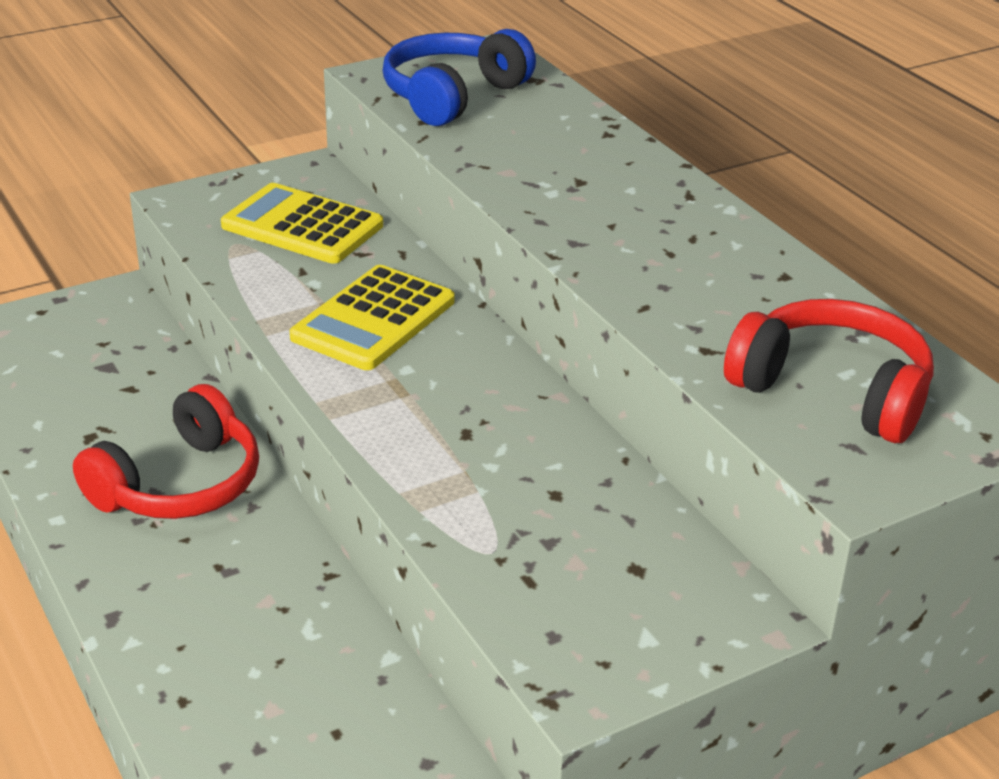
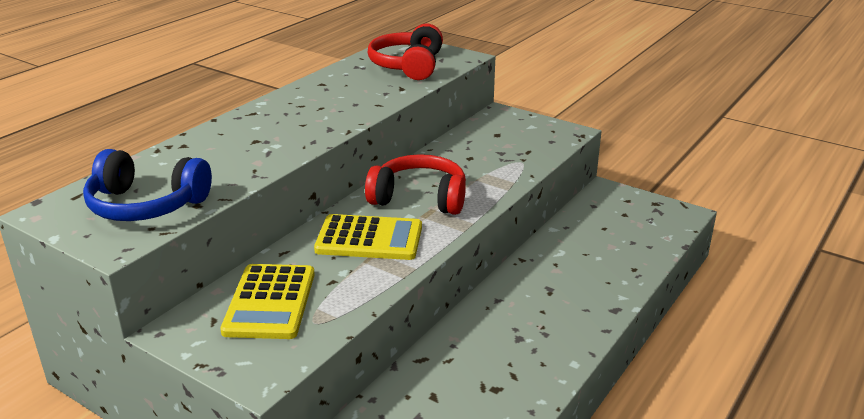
camera: 115 degrees left, 5 degrees down
(180, 484) = (504, 331): red headphones -> red headphones (419, 198)

